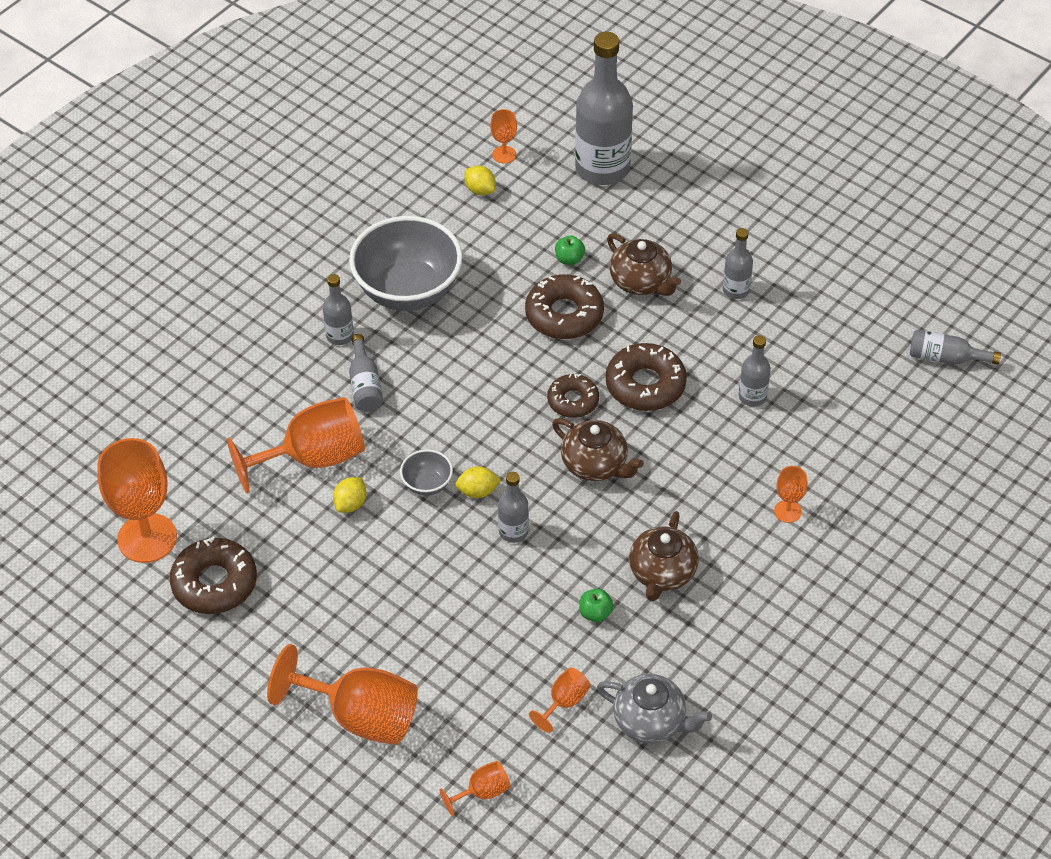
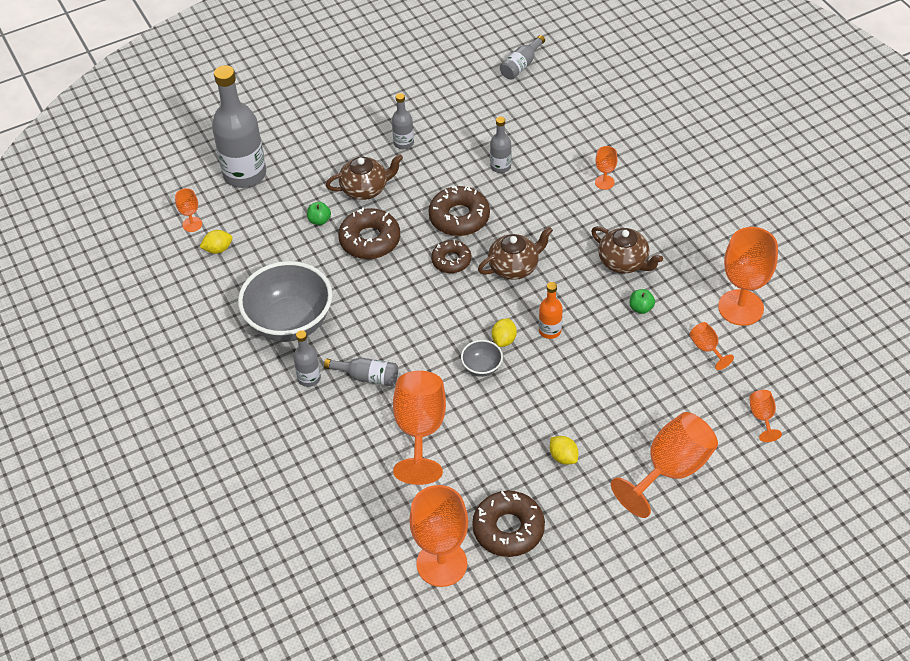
camera: 65 degrees left, 0 degrees up
(350, 504) = (476, 419): yellow lemon -> yellow lemon (563, 457)
(513, 531) = (550, 331): grey bottle -> orange bottle
(651, 721) = (740, 307): grey teapot -> orange goblet

